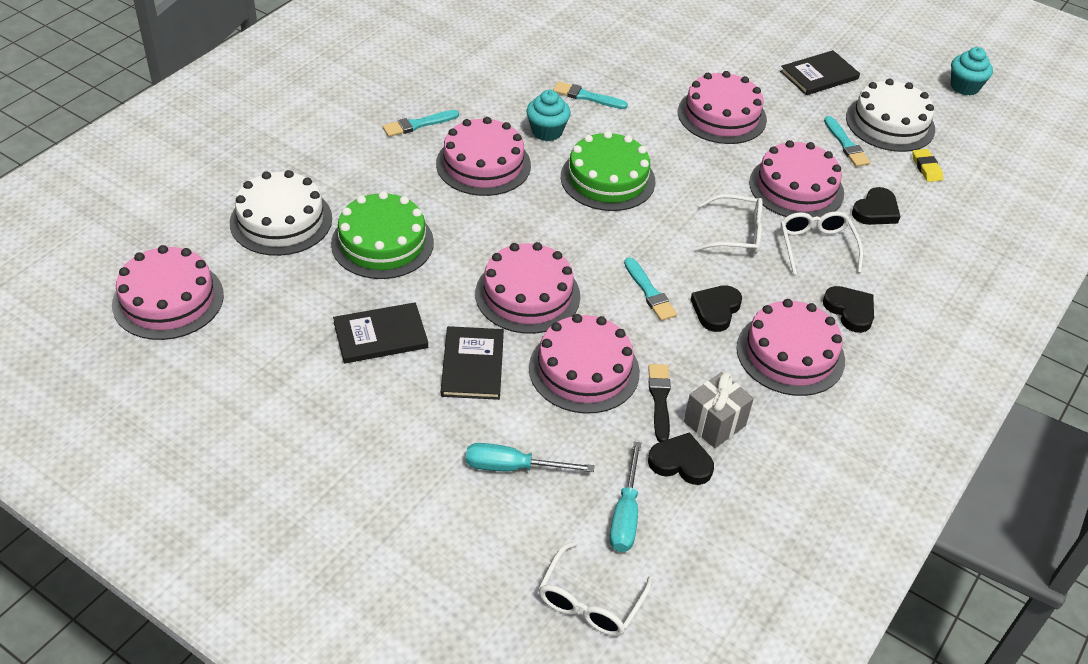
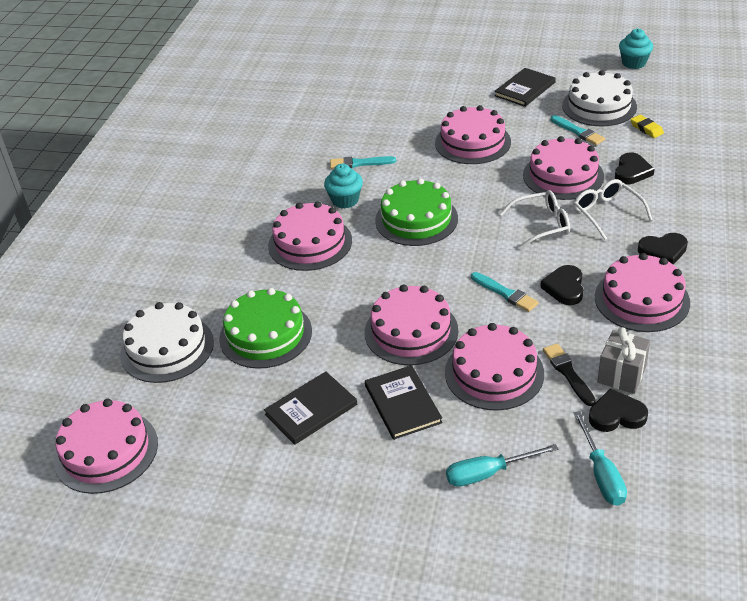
camera: 15 degrees left, 5 degrees down
(418, 124) = (236, 230): turquoise brush -> none
(590, 601) = (620, 556): white glasses -> none
(850, 311) = (663, 251): black heart -> black heart turned 135 degrees clockwise

